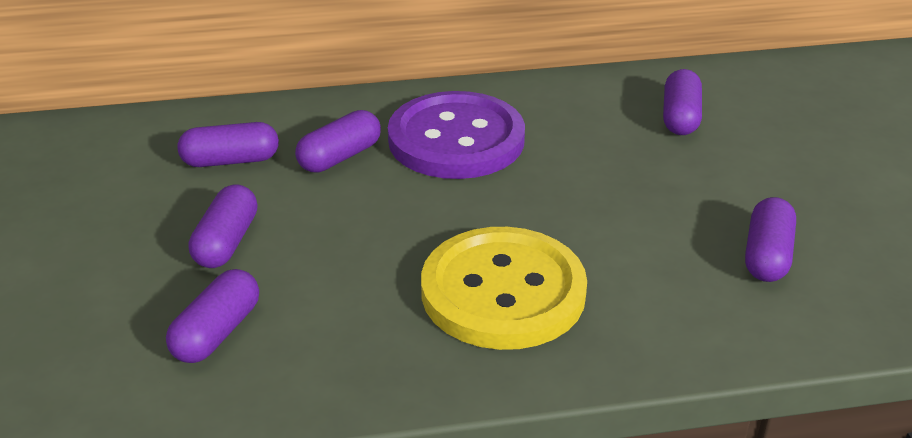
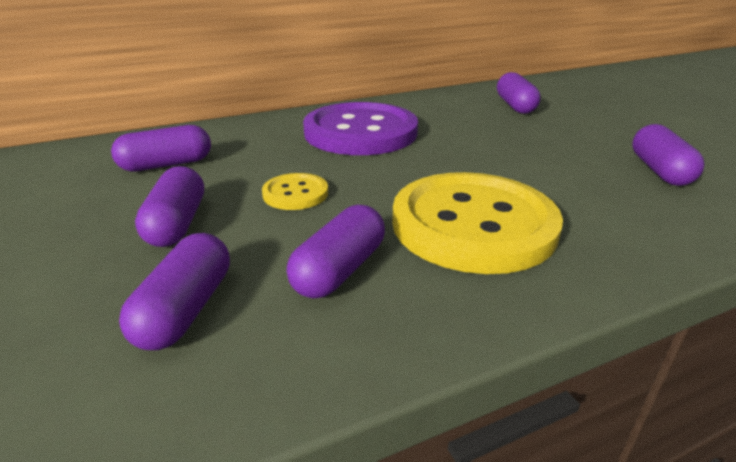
camera: 15 degrees left, 5 degrees down
(340, 157) = (268, 152): purple capsule -> purple capsule (339, 270)
(347, 223) = (295, 193): none -> yellow button

